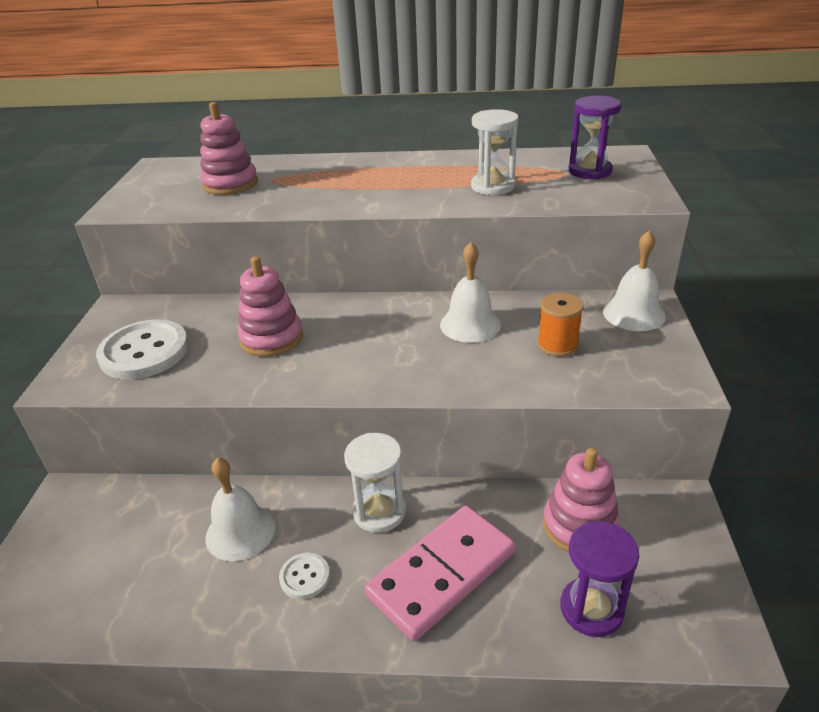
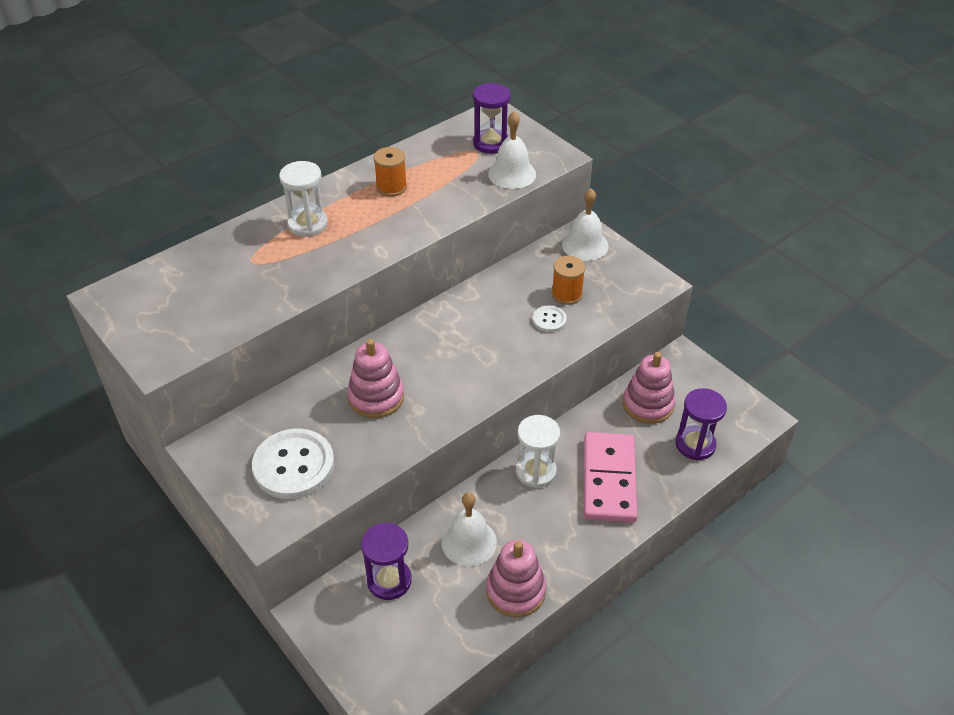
camera: 45 degrees left, 10 degrees up
(142, 515) = (389, 580): none -> purple hourglass
(230, 184) = (222, 283): pink stacking toy -> pink stacking toy (515, 591)
(305, 577) = (540, 536): white button -> white button (549, 320)
(450, 172) = (391, 187): none -> orange spool
(470, 324) = (497, 308): white bell -> white bell (512, 174)
(493, 186) = (443, 189): white hourglass -> white hourglass (308, 224)

